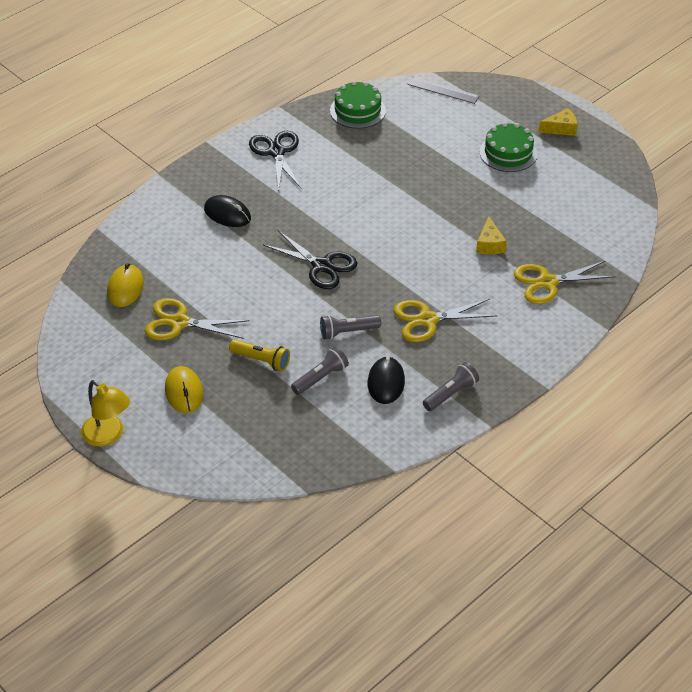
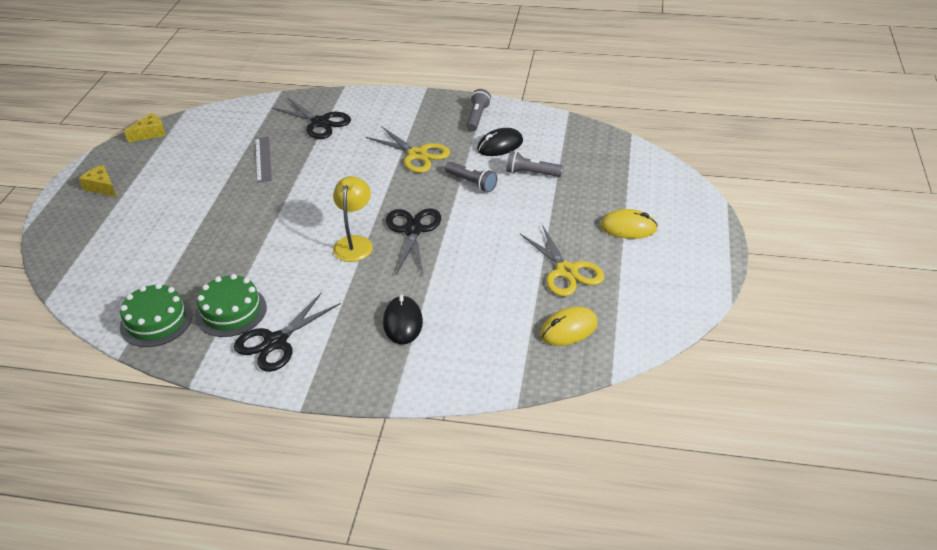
camera: 125 degrees left, 5 degrees down
(108, 435) = (715, 239): yellow lamp -> yellow lamp (355, 243)
(184, 392) = (628, 227): yellow mouse -> yellow mouse turned 60 degrees clockwise
(261, 360) = (550, 207): yellow flashlight -> none
(443, 90) = (78, 279): grey ruler -> grey ruler (263, 159)
(451, 394) = (477, 117): grey flashlight -> grey flashlight turned 90 degrees clockwise
(489, 244) = (300, 162): yellow cheese -> yellow cheese (150, 133)
(508, 153) = (162, 200): green cake -> green cake (231, 311)
(547, 282) = (320, 123): yellow scissors -> black scissors

